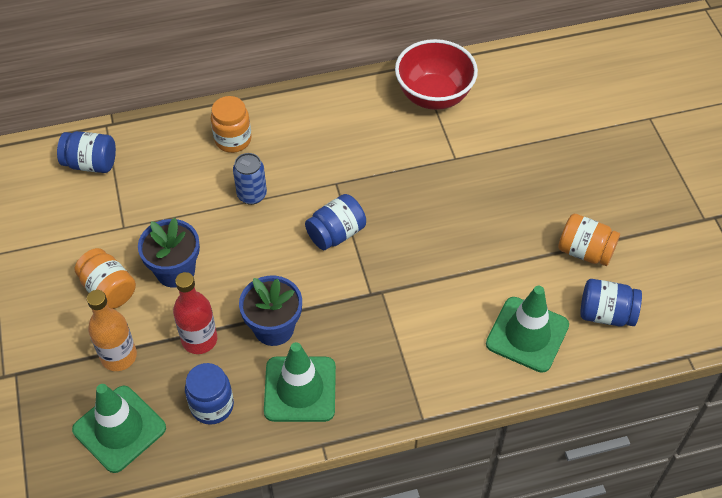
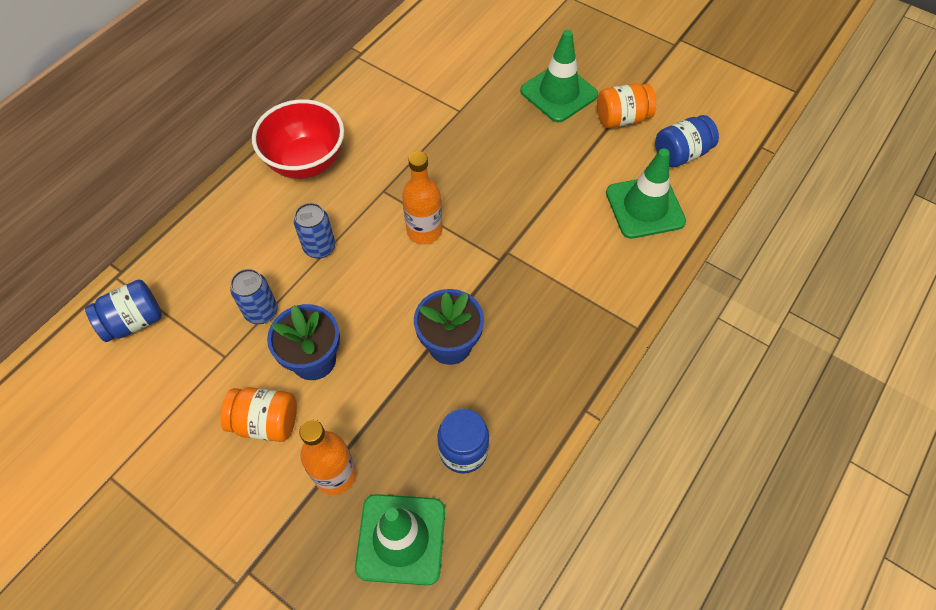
camera: 40 degrees left, 5 degrees up
(173, 213) = (261, 312): none -> blue can
(199, 339) = (395, 403): red bottle -> none
(233, 140) = (256, 212): orange jar -> none
(300, 389) = (522, 378): green traffic cone -> green traffic cone (558, 93)
(336, 233) = (424, 231): blue jar -> orange bottle
(434, 96) = (395, 73): red bowl -> red bowl (306, 162)

